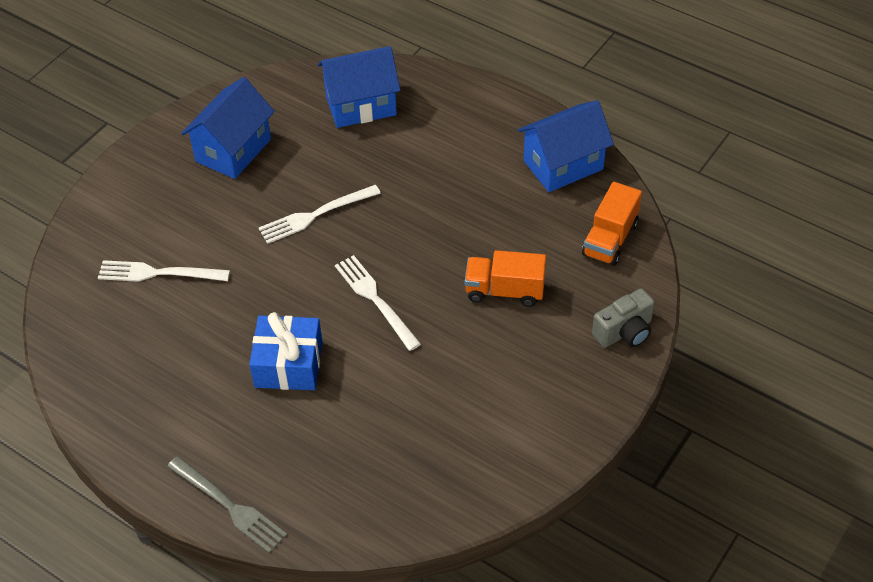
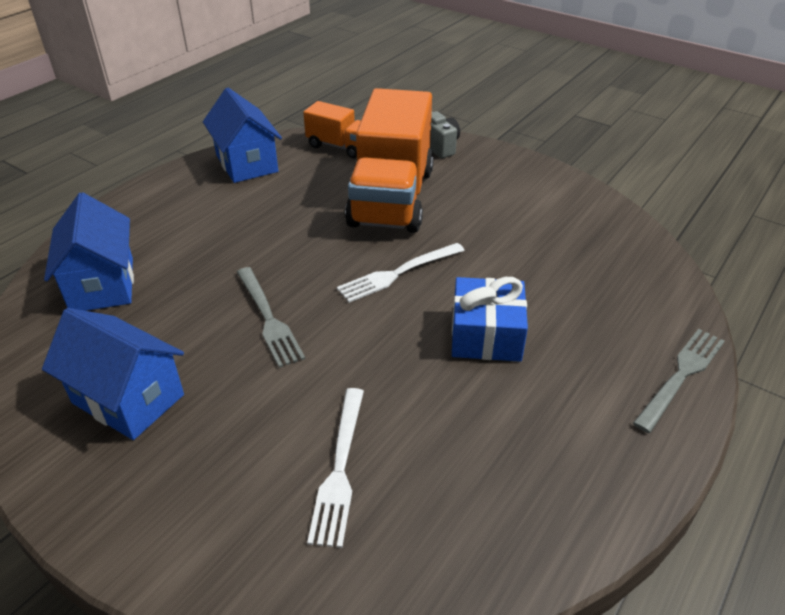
camera: 90 degrees left, 10 degrees down
(314, 215) = (269, 319): white fork -> grey fork
(504, 291) = (392, 198): orange truck -> orange truck, size x2.01

